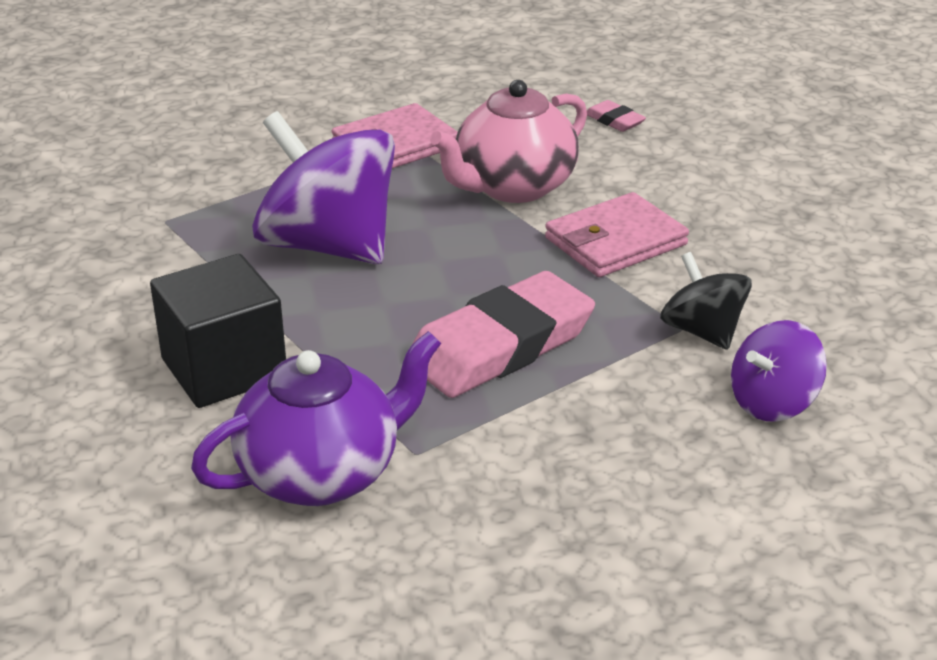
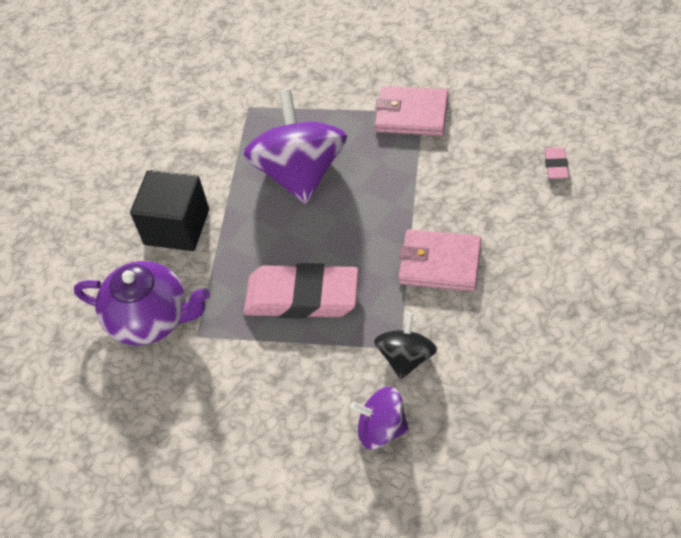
camera: 50 degrees right, 20 degrees up
(513, 187) = (435, 186): pink teapot -> none

